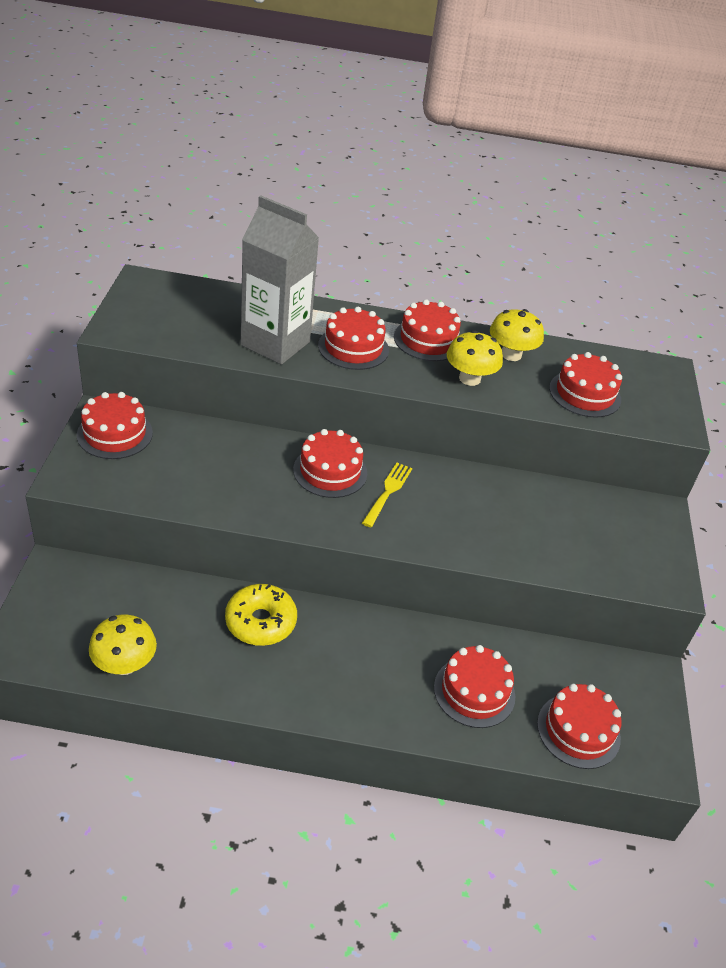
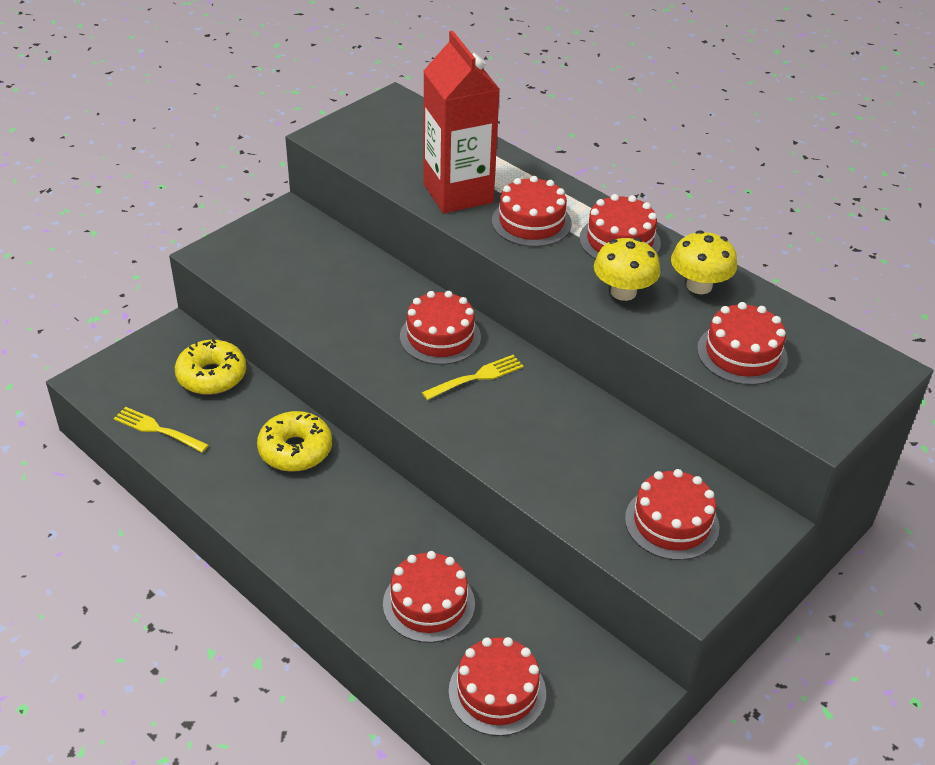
camera: 40 degrees right, 0 degrees up
(115, 434) = (283, 232): red cake -> red cake (671, 523)
(124, 664) = (158, 430): yellow mushroom -> yellow fork
(127, 592) = (212, 376): none -> yellow donut
(275, 343) = (458, 193): grey carton -> red carton

